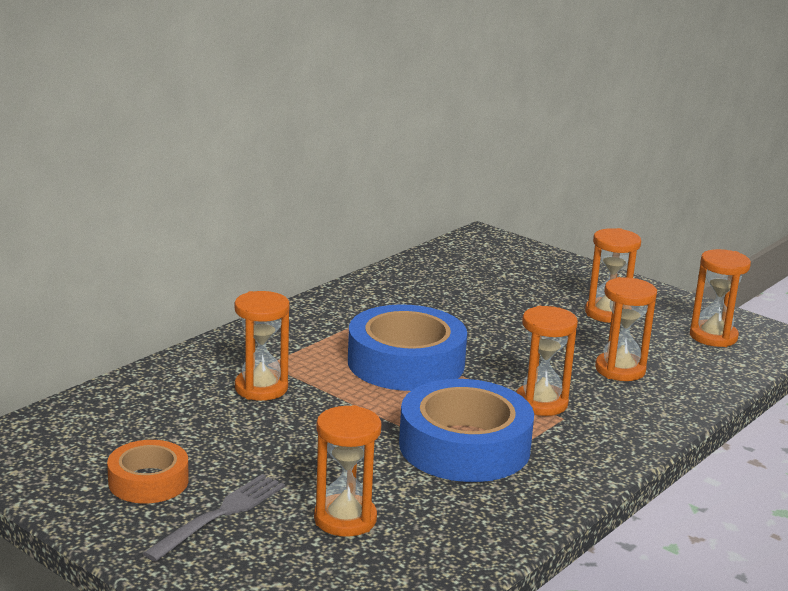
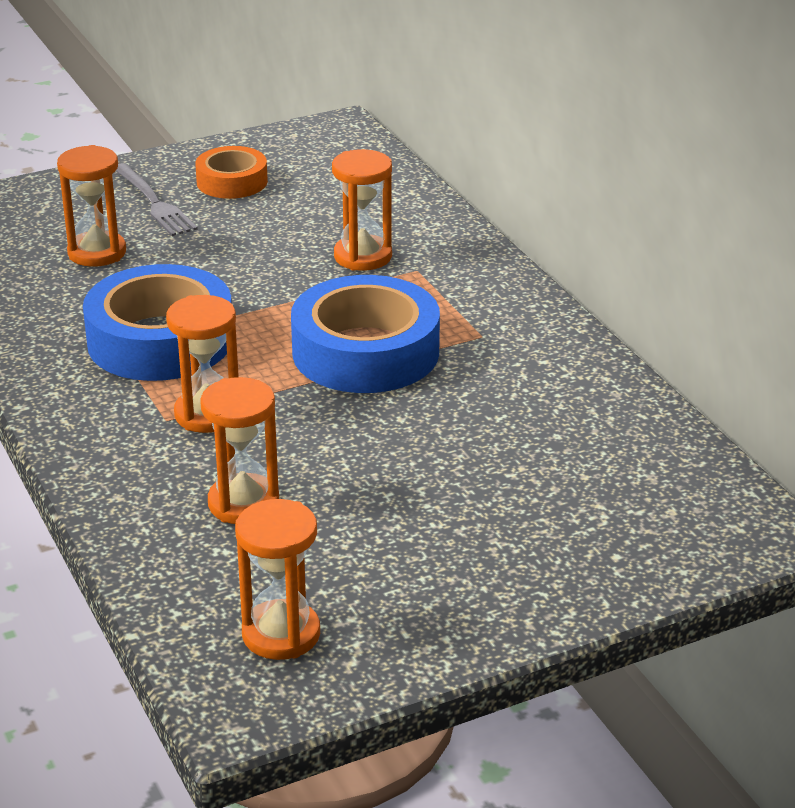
camera: 115 degrees right, 10 degrees up
(608, 313) = (414, 558): orange hourglass -> none

